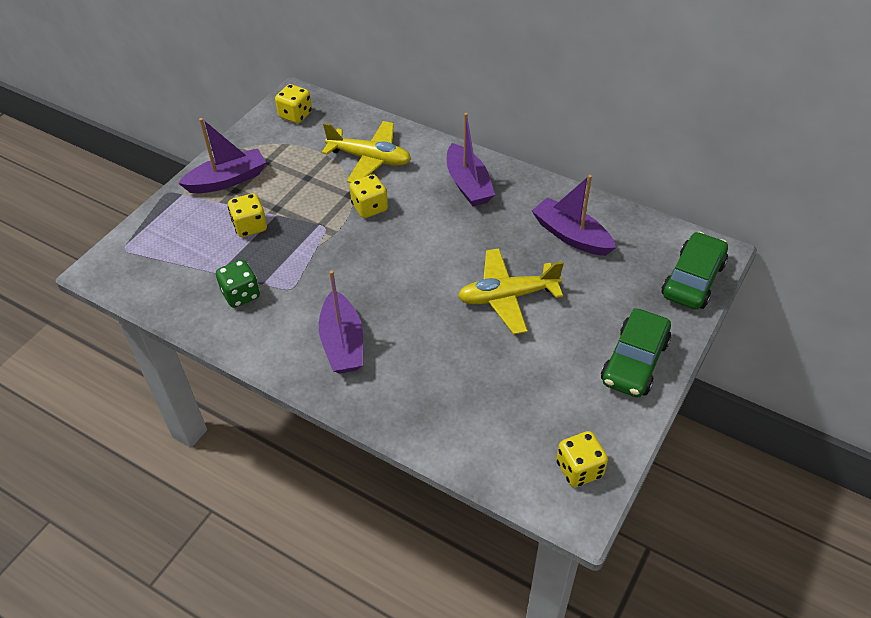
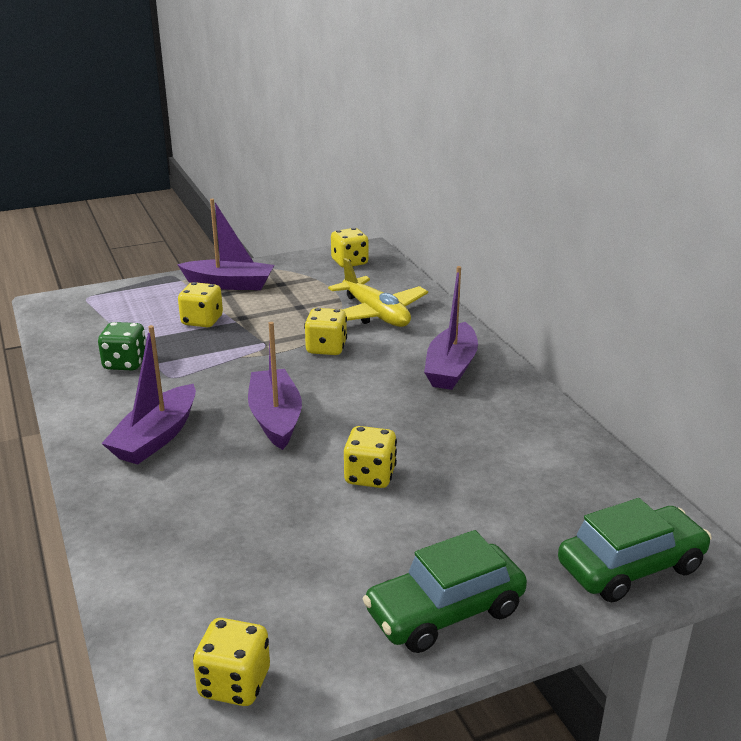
camera: 35 degrees right, 20 degrees down
(507, 297) = (370, 476): yellow plane -> yellow dice
(571, 236) = (516, 455): purple boat -> purple boat (275, 418)

